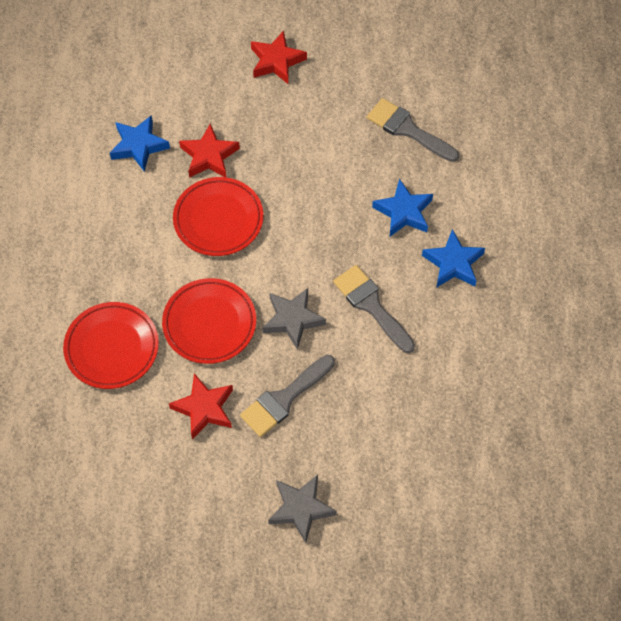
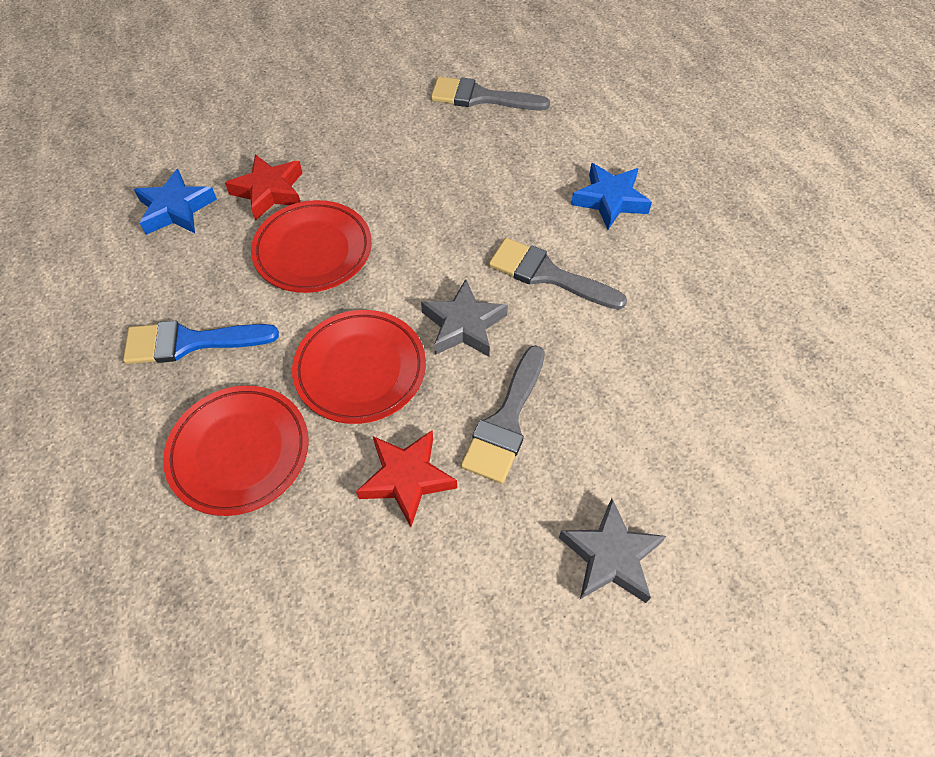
camera: 25 degrees left, 5 degrees down
(110, 257) = (190, 342): none -> blue brush
(276, 61) = (303, 82): red star -> none
(404, 212) = (524, 171): blue star -> none

